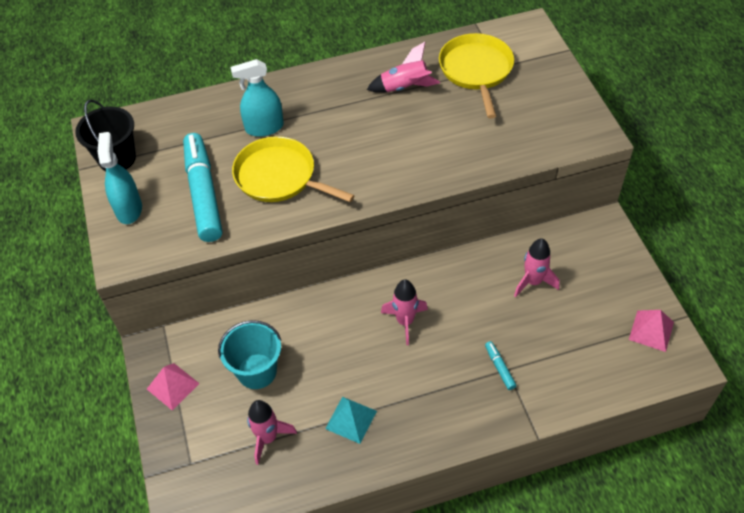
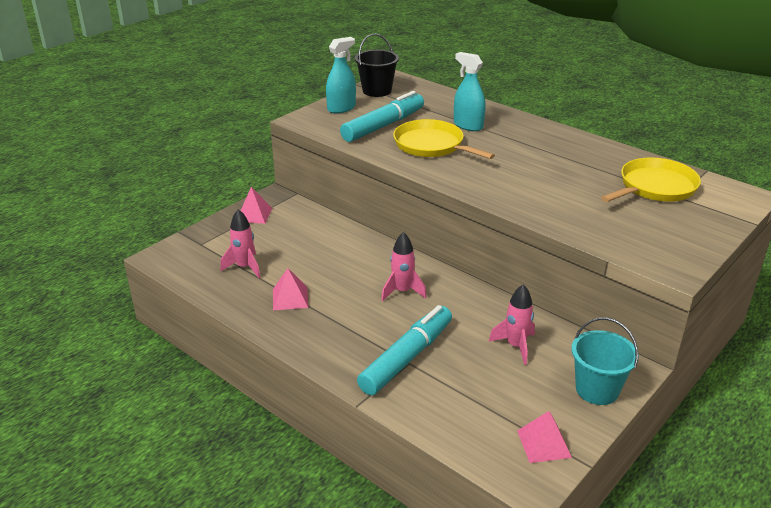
camera: 55 degrees right, 20 degrees down
(257, 371) = (295, 242): turquoise bucket -> turquoise bucket (597, 390)
(279, 176) = (431, 145): yellow pan -> yellow pan turned 45 degrees counterclockwise
(351, 419) = (290, 298): turquoise pyramid -> pink pyramid
(405, 87) = (586, 163): pink rocket -> none
(499, 367) = (407, 358): turquoise marker -> turquoise marker, size x2.47

